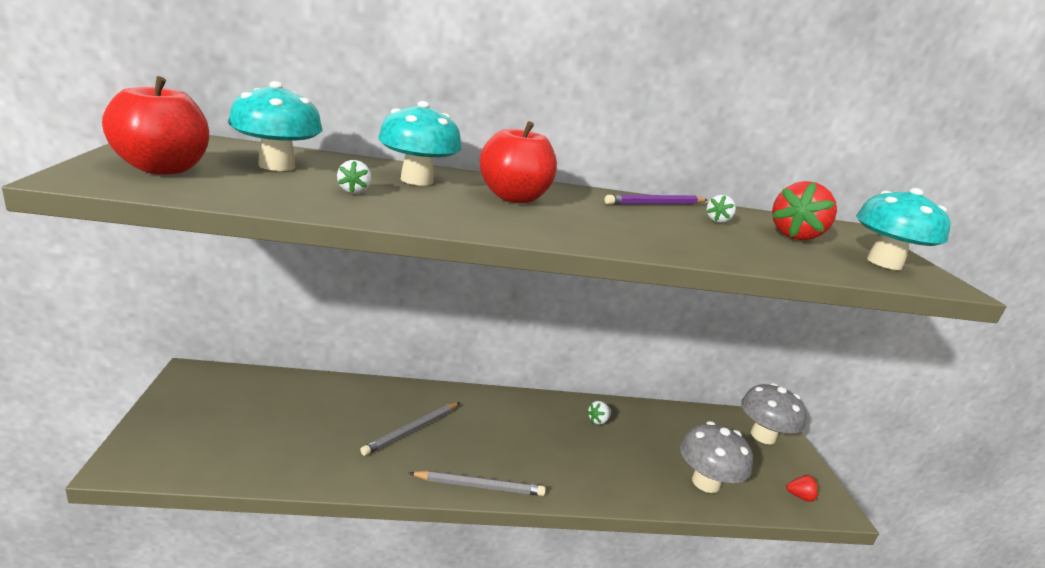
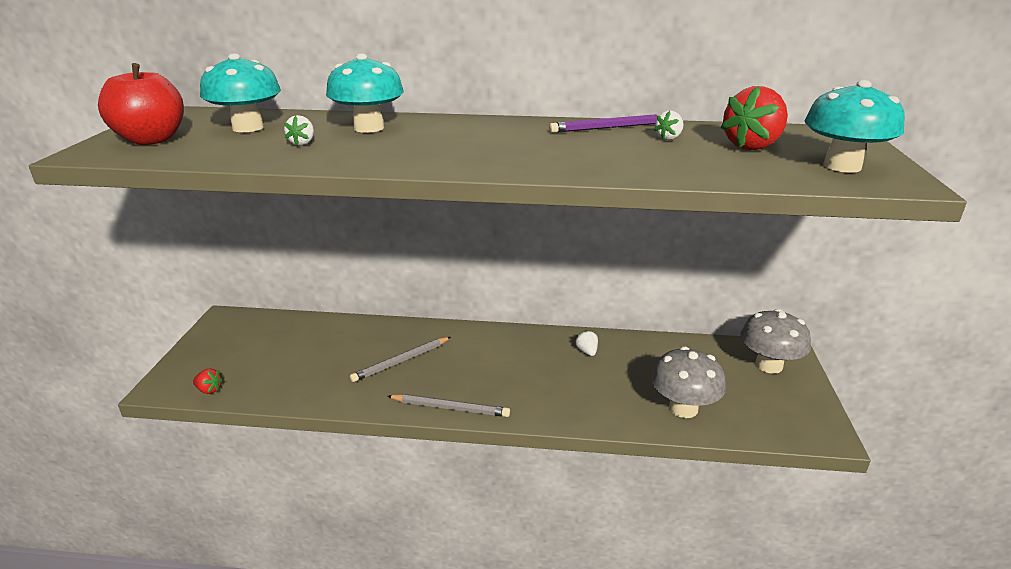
camera: 15 degrees right, 5 degrees up
(513, 198) = (454, 135): red apple -> none
(598, 420) = (587, 352): white strawberry -> white strawberry turned 105 degrees clockwise
(800, 496) = (788, 423): red strawberry -> red strawberry (209, 390)

